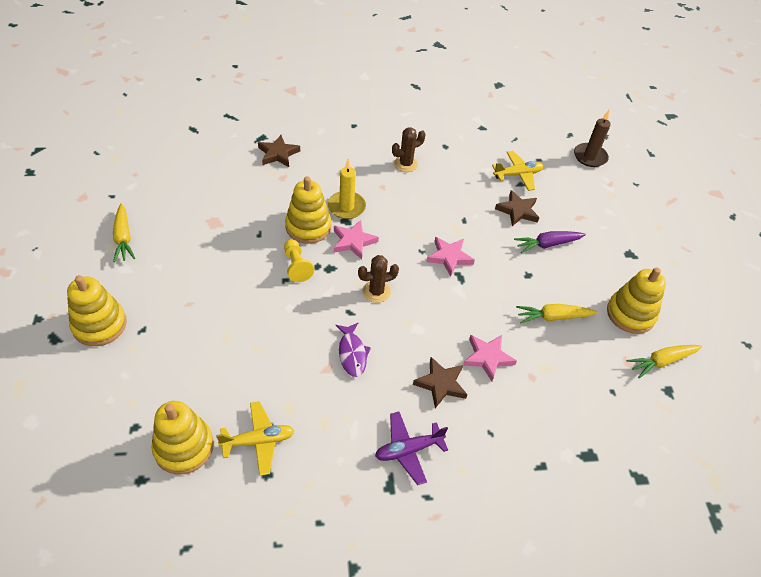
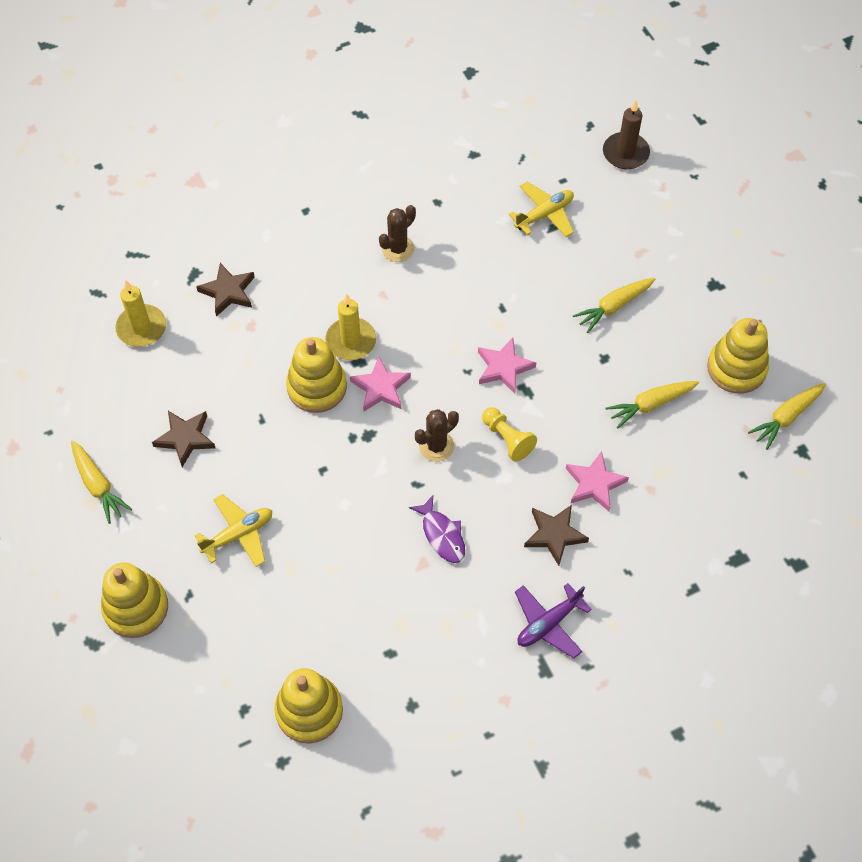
camera: 15 degrees left, 10 degrees up
(209, 156) = (141, 328): none -> yellow candle
(258, 441) = (385, 674): yellow plane -> yellow plane (238, 534)
(296, 266) = (327, 446): yellow pawn -> yellow pawn (507, 439)
(517, 211) = (562, 270): brown star -> brown star (185, 438)
(547, 244) = (613, 307): purple carrot -> yellow carrot

